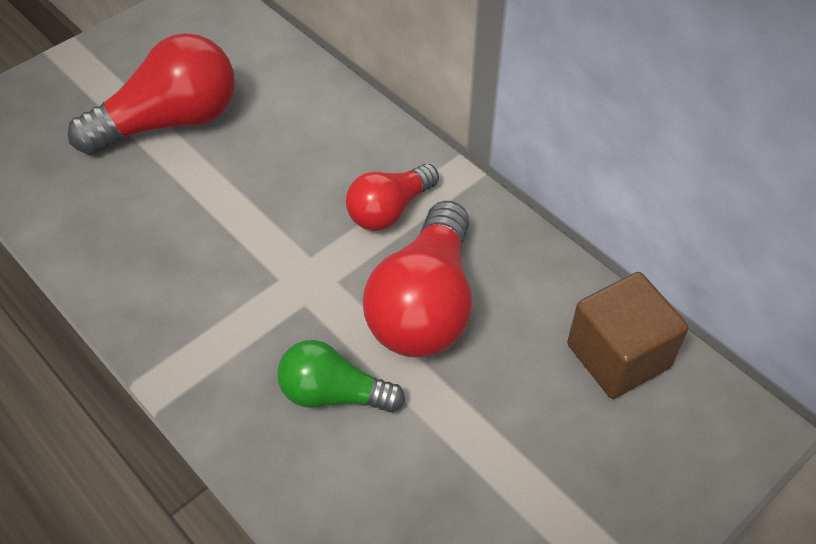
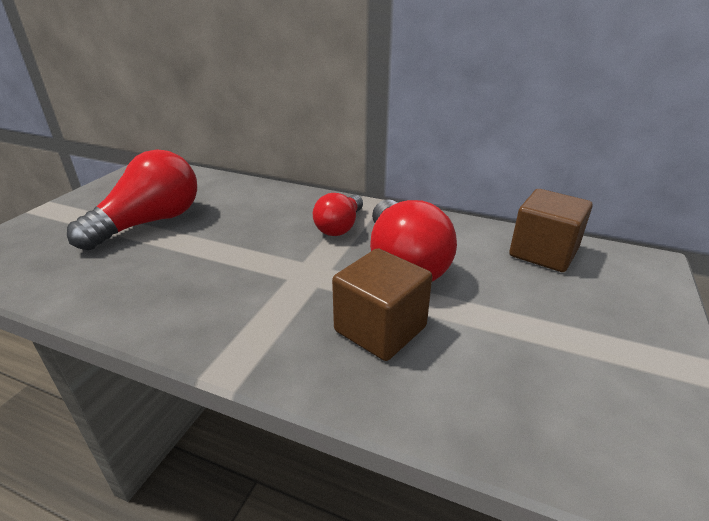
camera: 25 degrees left, 20 degrees down
(333, 393) = (380, 329): green light bulb -> brown cube

